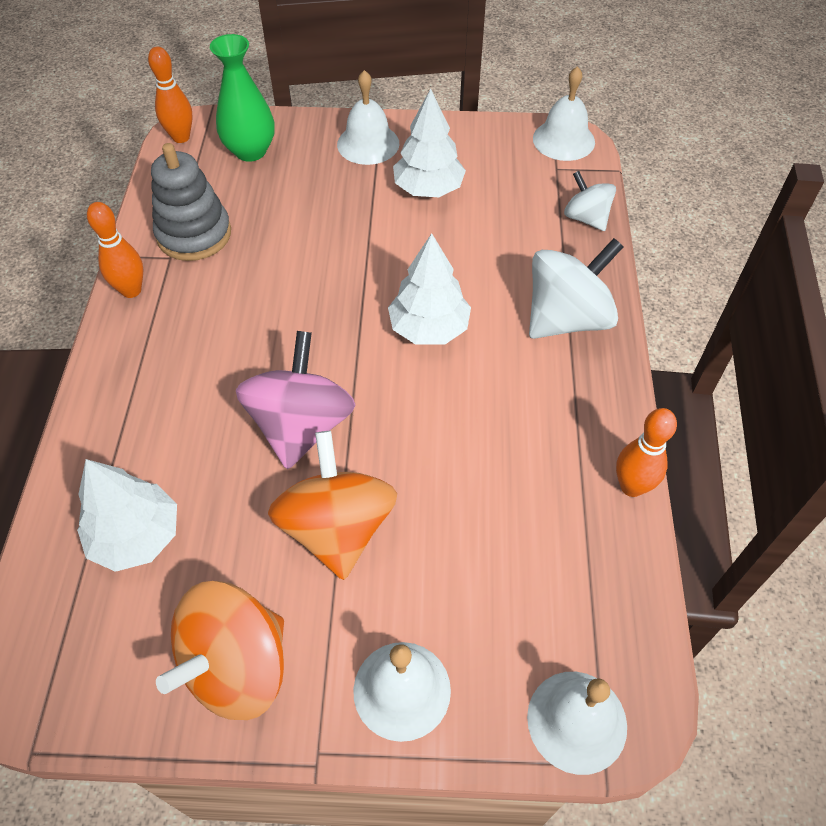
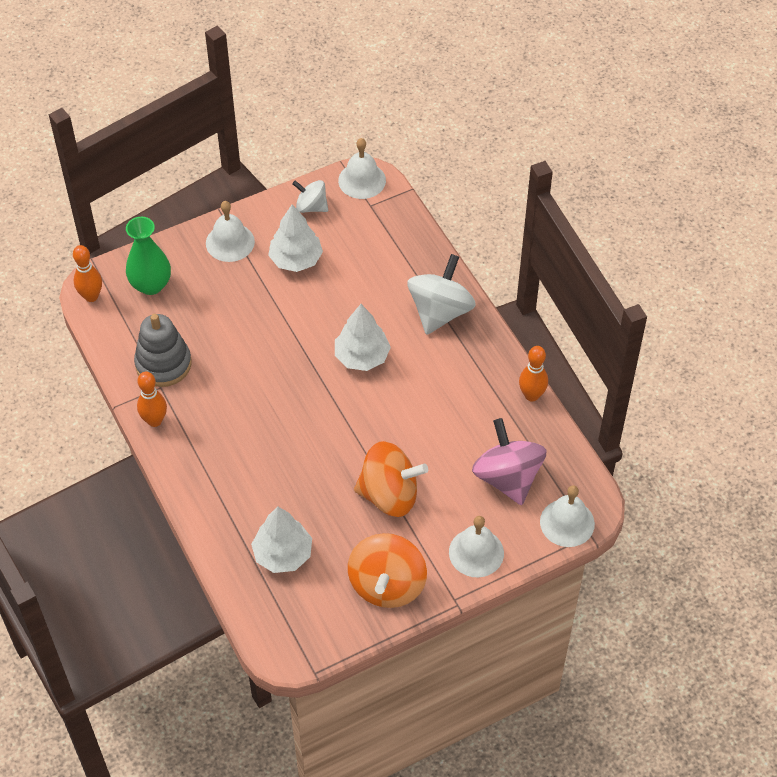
camera: 30 degrees left, 0 degrees up
(301, 426) = (328, 451): pink spinning top -> pink spinning top (507, 477)
(337, 528) = (389, 495): orange spinning top -> orange spinning top turned 135 degrees clockwise
(586, 218) = (411, 235): white spinning top -> white spinning top (311, 207)

